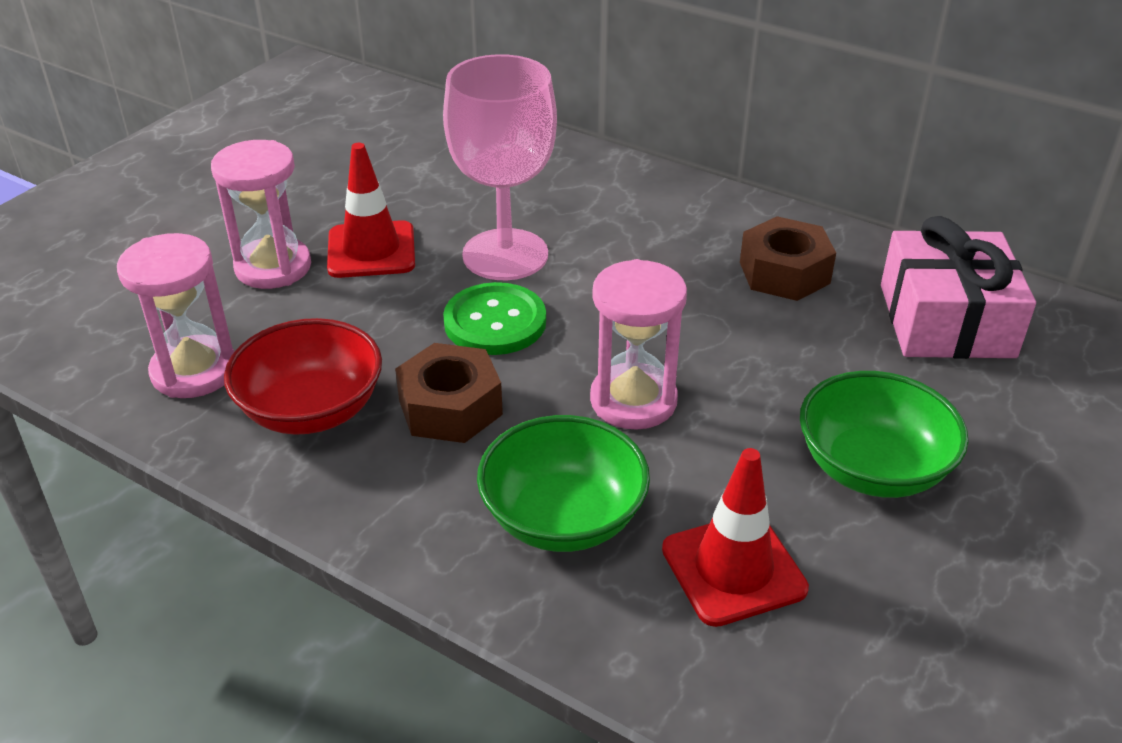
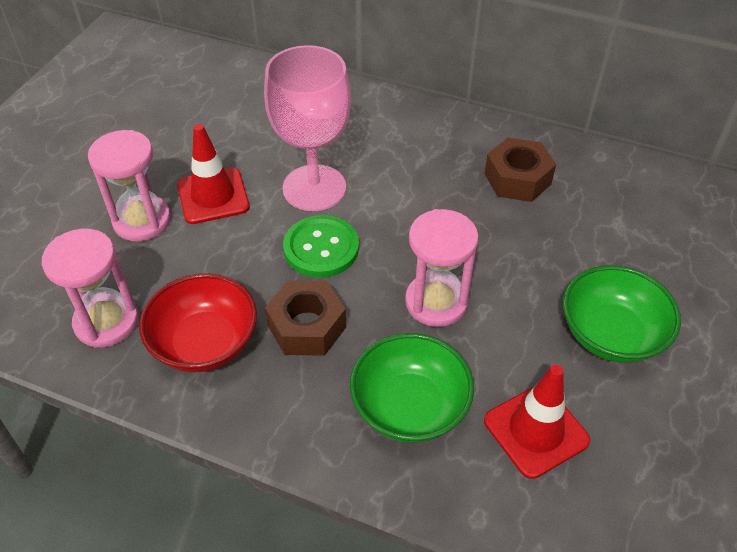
camera: 10 degrees left, 10 degrees up
(946, 320) = (636, 205): pink gift -> none

